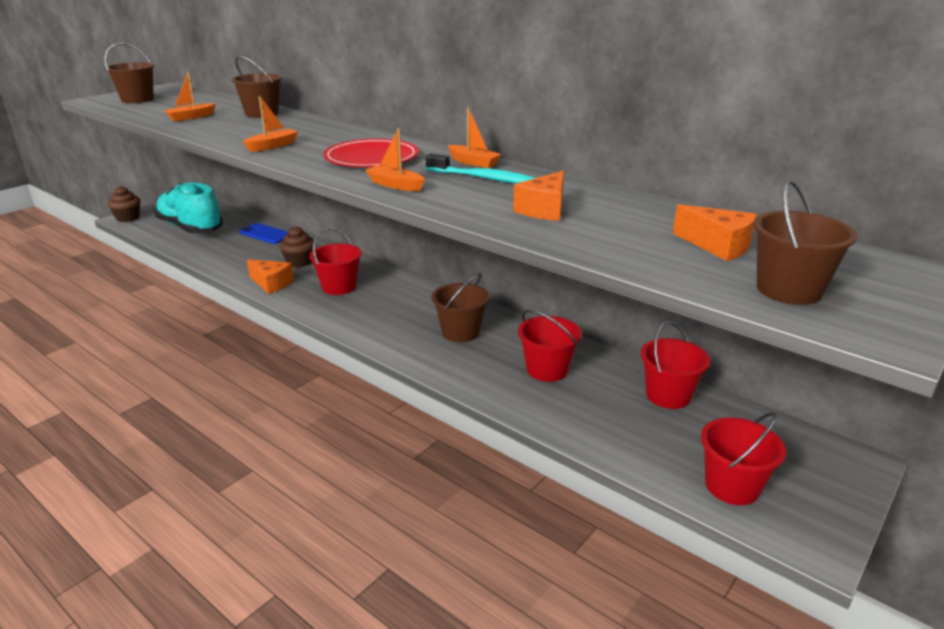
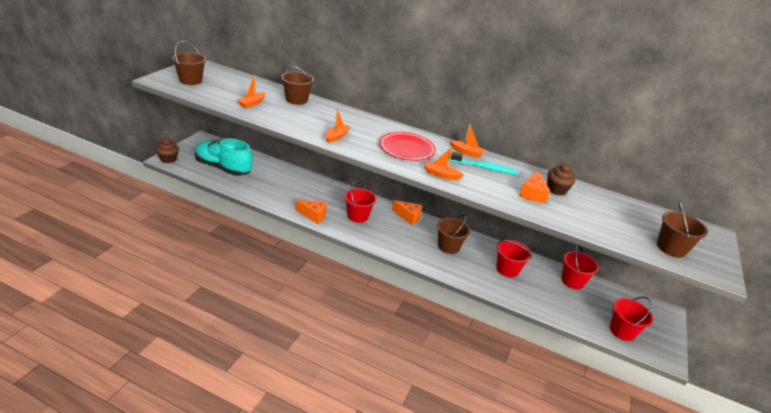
camera: 20 degrees left, 5 degrees up
(265, 234) = (280, 172): blue phone -> none
(299, 262) = (319, 196): brown cupcake -> brown cupcake (556, 190)
(718, 246) = (627, 219): orange cheese -> orange cheese (408, 216)

